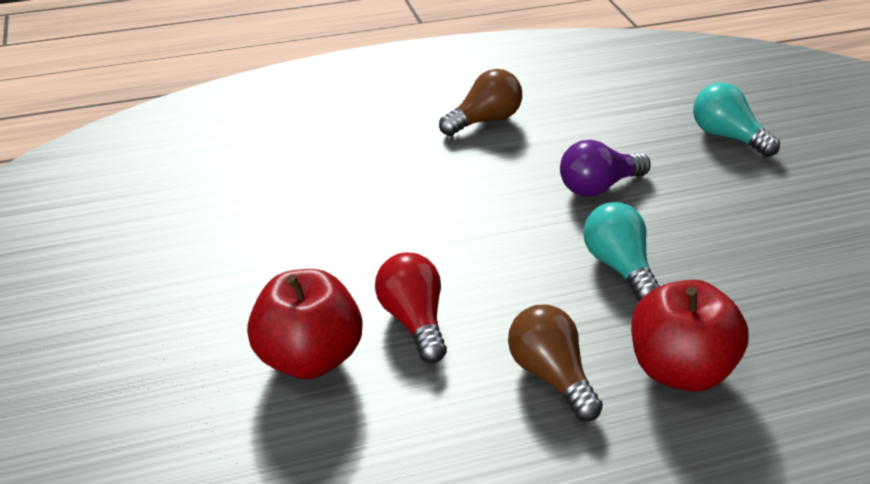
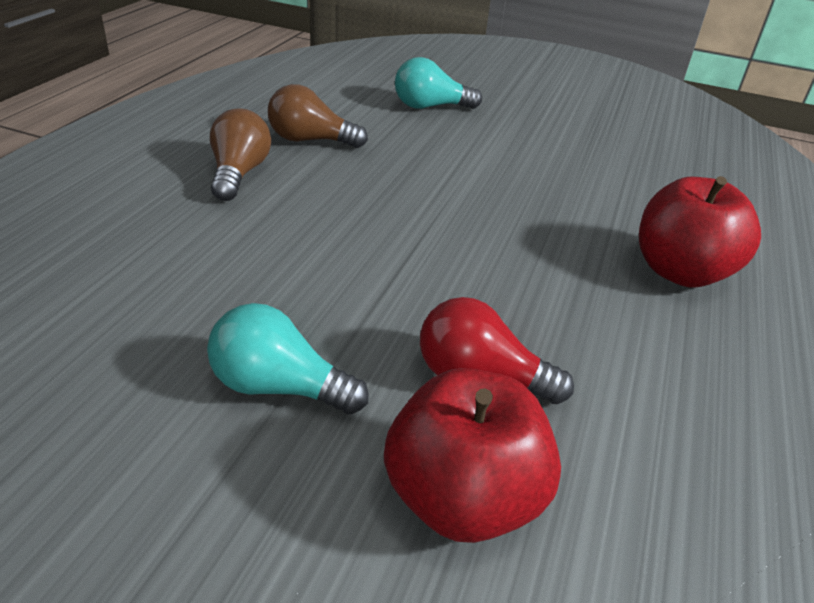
camera: 55 degrees left, 0 degrees up
(551, 376) = (637, 338): brown light bulb -> brown light bulb (311, 140)
(598, 187) = (414, 179): purple light bulb -> none
(619, 267) = (527, 227): turquoise light bulb -> turquoise light bulb (279, 387)

